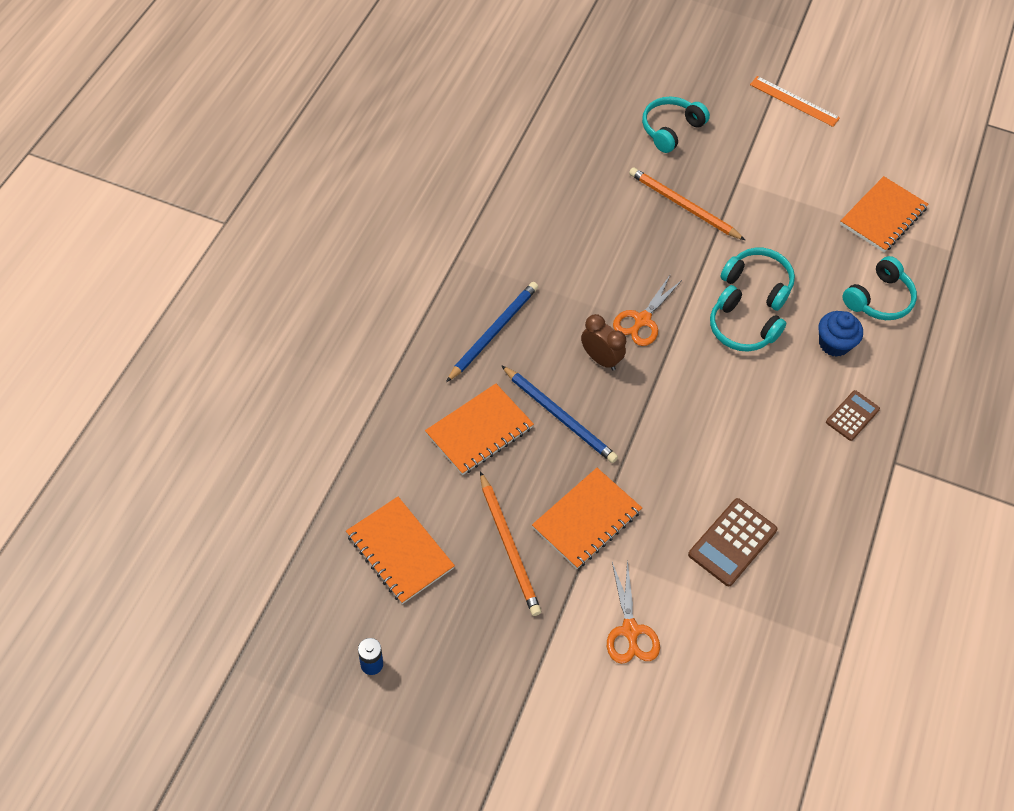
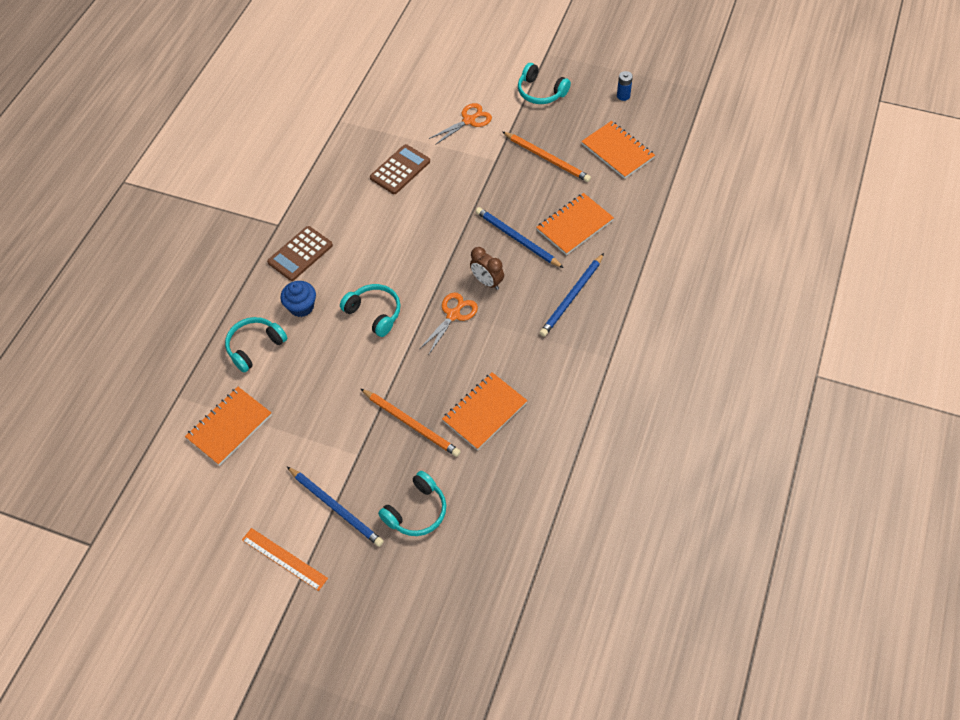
camera: 175 degrees left, 0 degrees up
(509, 546) = (547, 158): orange pencil -> orange pencil turned 150 degrees clockwise
(586, 519) = (496, 176): orange notebook -> orange notebook (484, 412)
(630, 631) = (469, 120): orange scissors -> orange scissors turned 60 degrees clockwise
(752, 137) = (336, 507): none -> blue pencil
(758, 283) = (354, 354): turquoise headphones -> turquoise headphones (541, 92)
(852, 416) = (300, 254): brown calculator -> brown calculator, size x1.54

